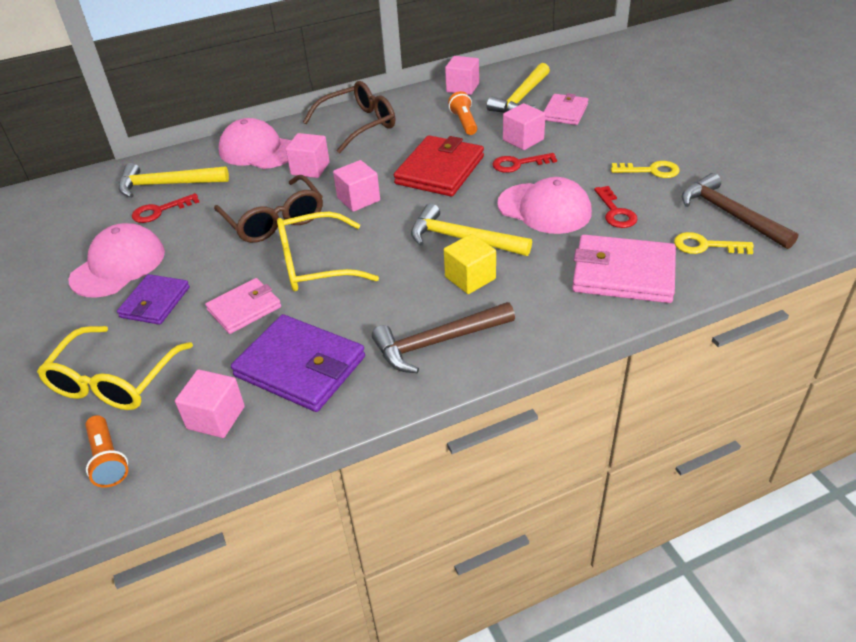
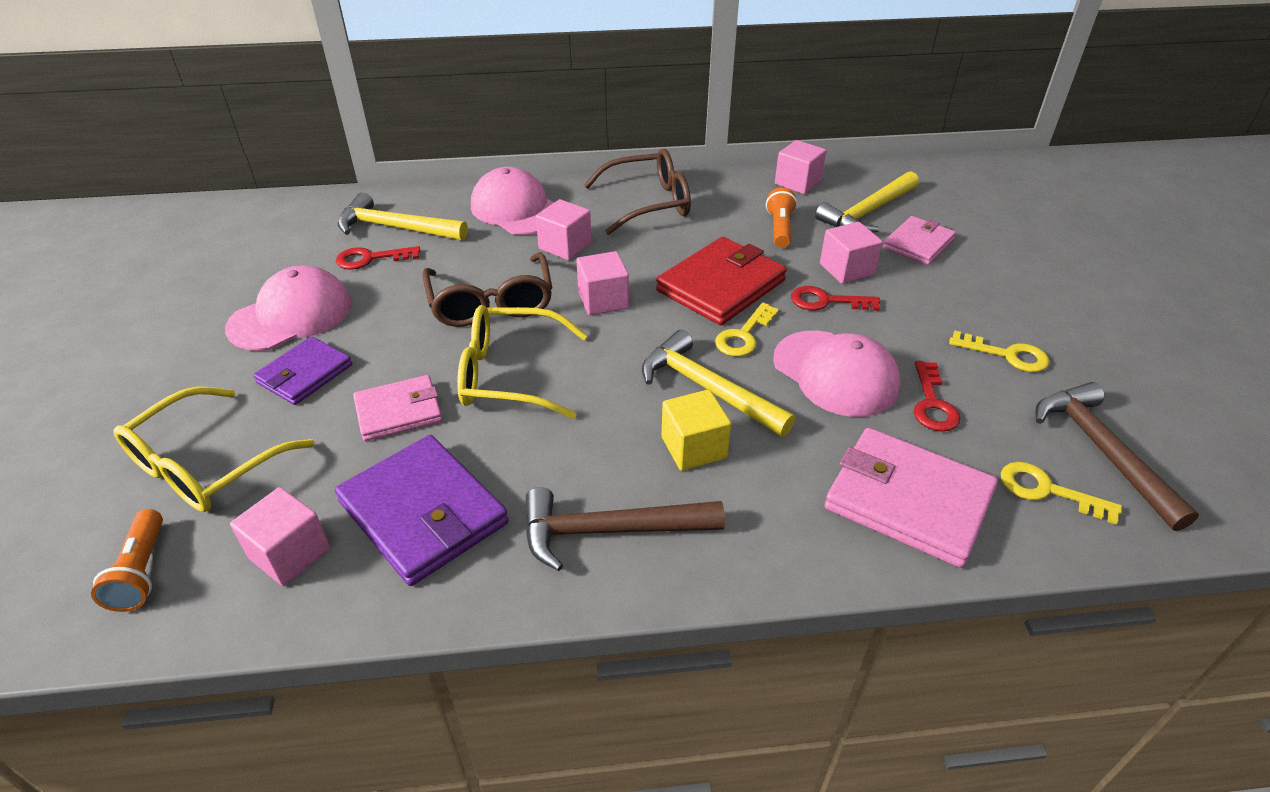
camera: 15 degrees right, 0 degrees up
(471, 199) = (744, 335): none -> yellow key

